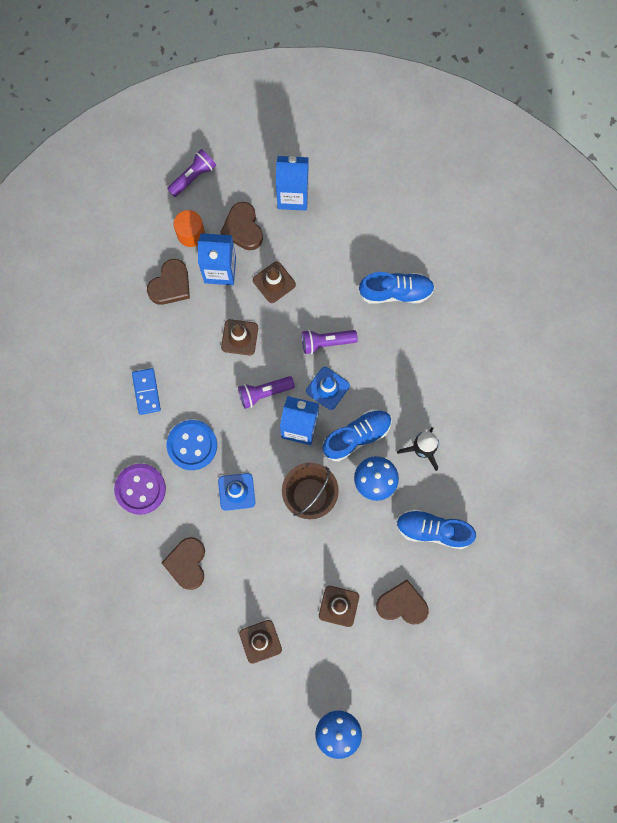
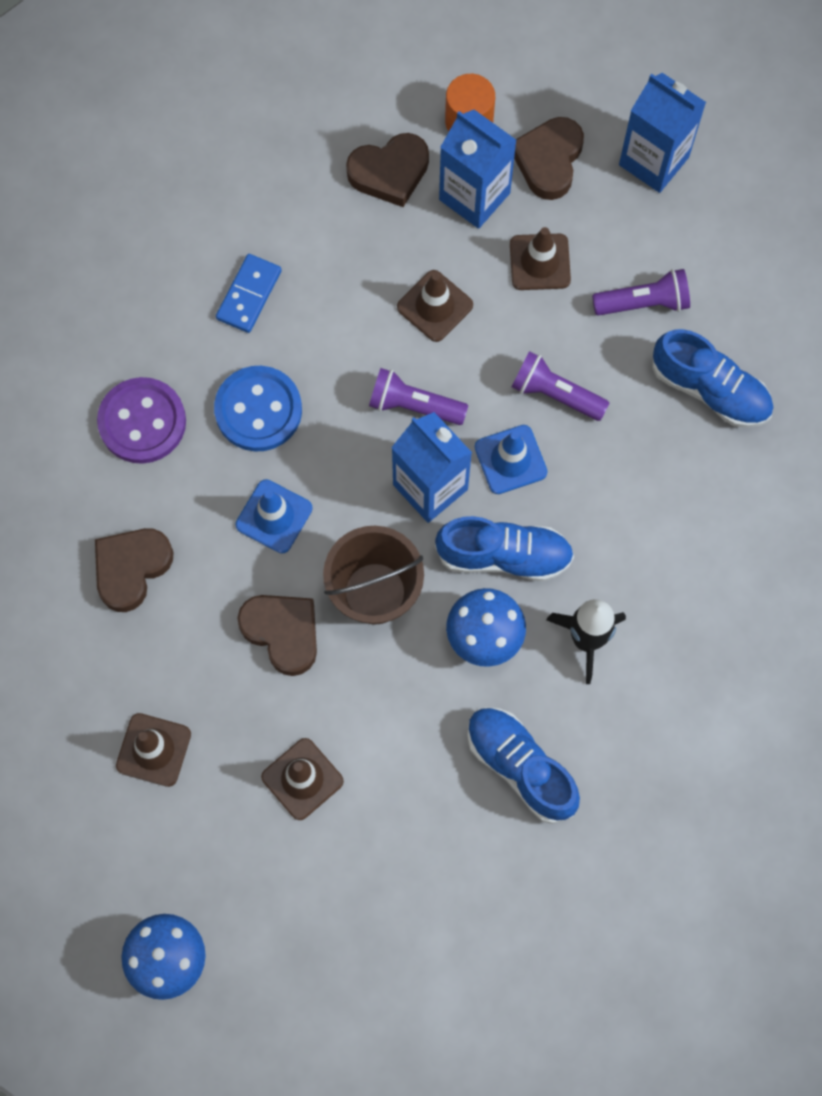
camera: 35 degrees right, 5 degrees down
(193, 176) = (529, 46): purple flashlight -> purple flashlight (643, 302)
(402, 604) = (397, 842): brown heart -> brown heart (282, 633)

